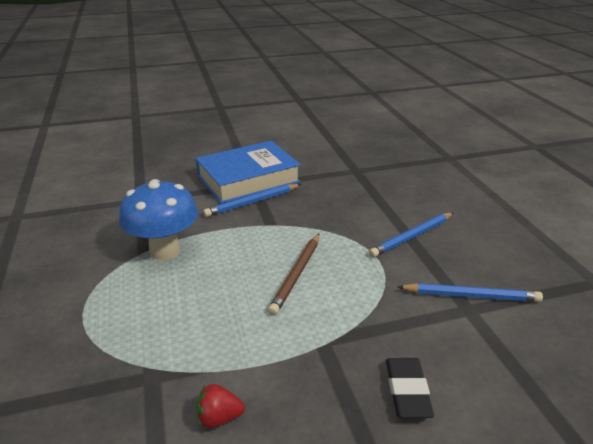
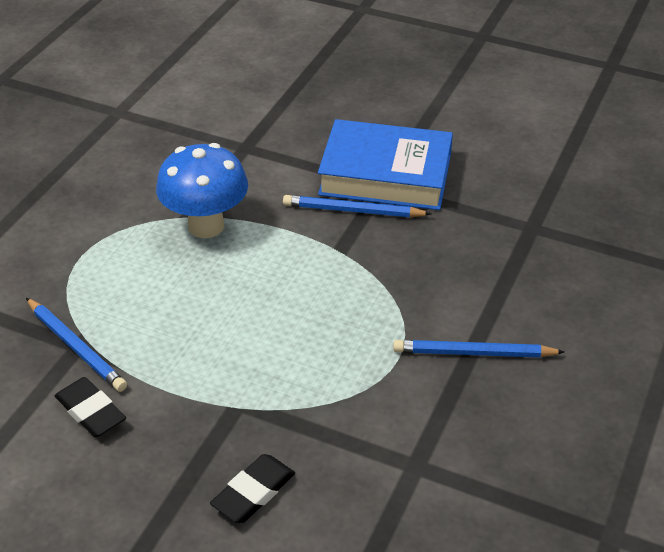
camera: 40 degrees right, 10 degrees up
(219, 418) = (90, 411): red strawberry -> black eraser
(296, 274) = (295, 324): brown pencil -> none
(471, 296) = (439, 455): blue pencil -> blue pencil (76, 347)

